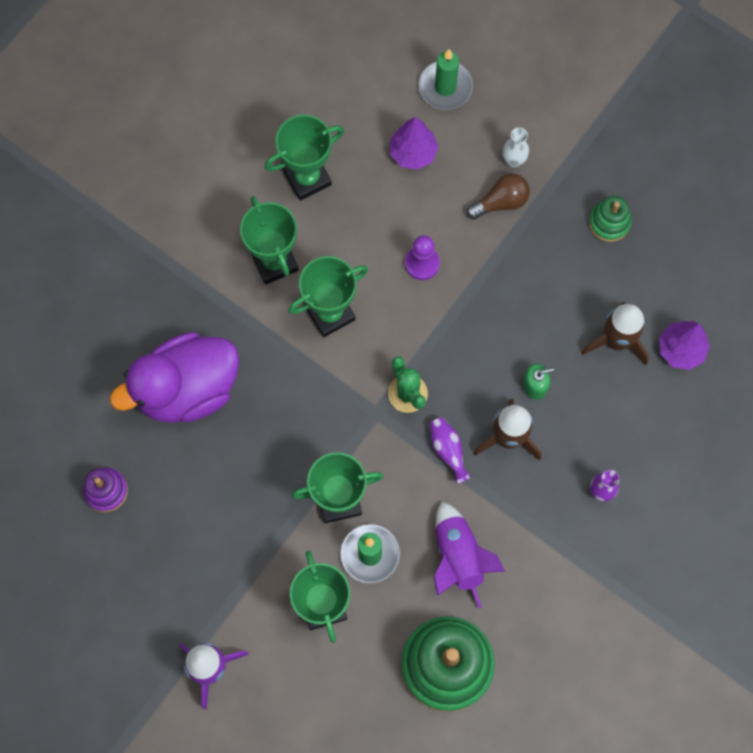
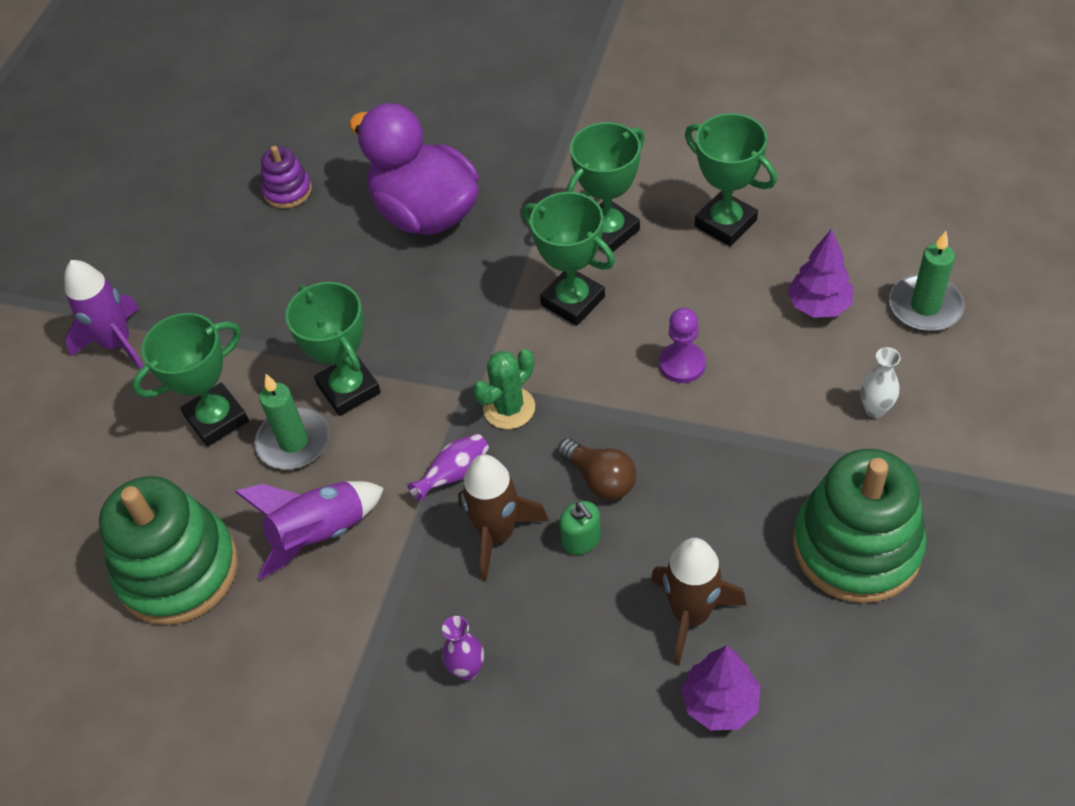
camera: 75 degrees right, 20 degrees down
(501, 202) = (810, 415): brown light bulb -> brown light bulb (600, 479)
(609, 222) = (856, 547): green stacking toy -> green stacking toy, size x2.05

